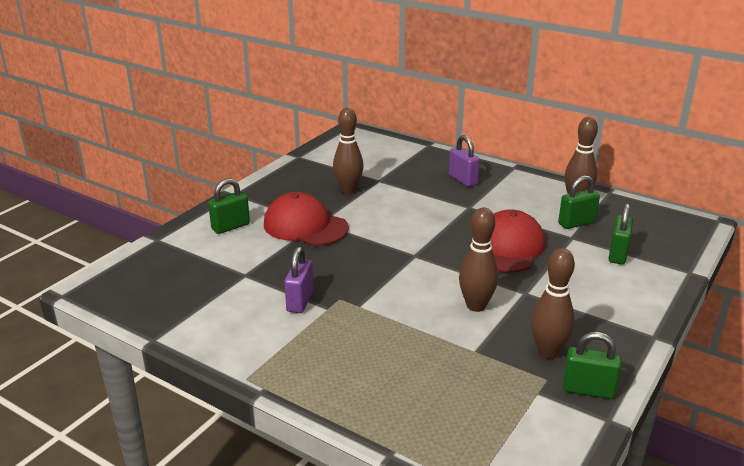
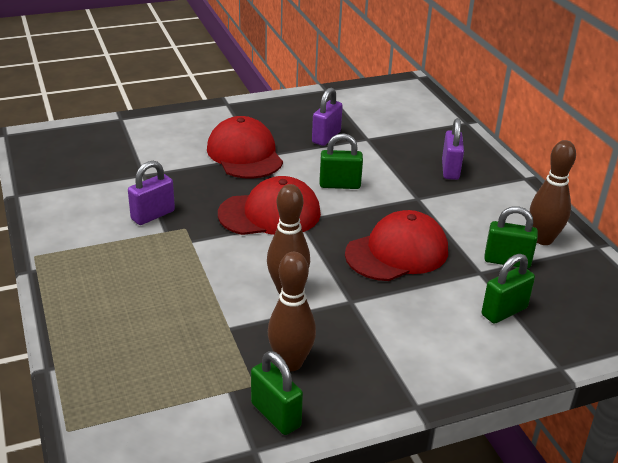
camera: 35 degrees right, 5 degrees up
(230, 227) = (186, 130): green padlock -> green padlock (339, 185)
(348, 190) = (326, 137): brown bowling pin -> purple padlock
(387, 260) = (270, 214): none -> red cap

